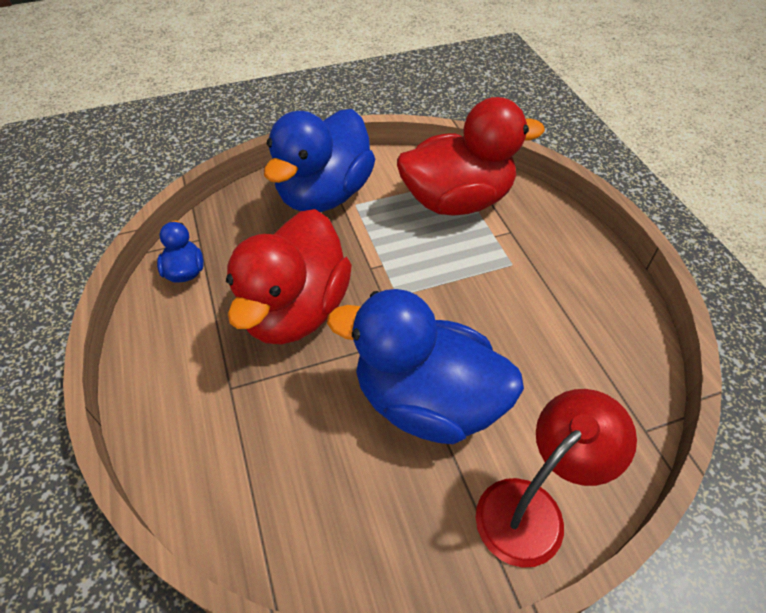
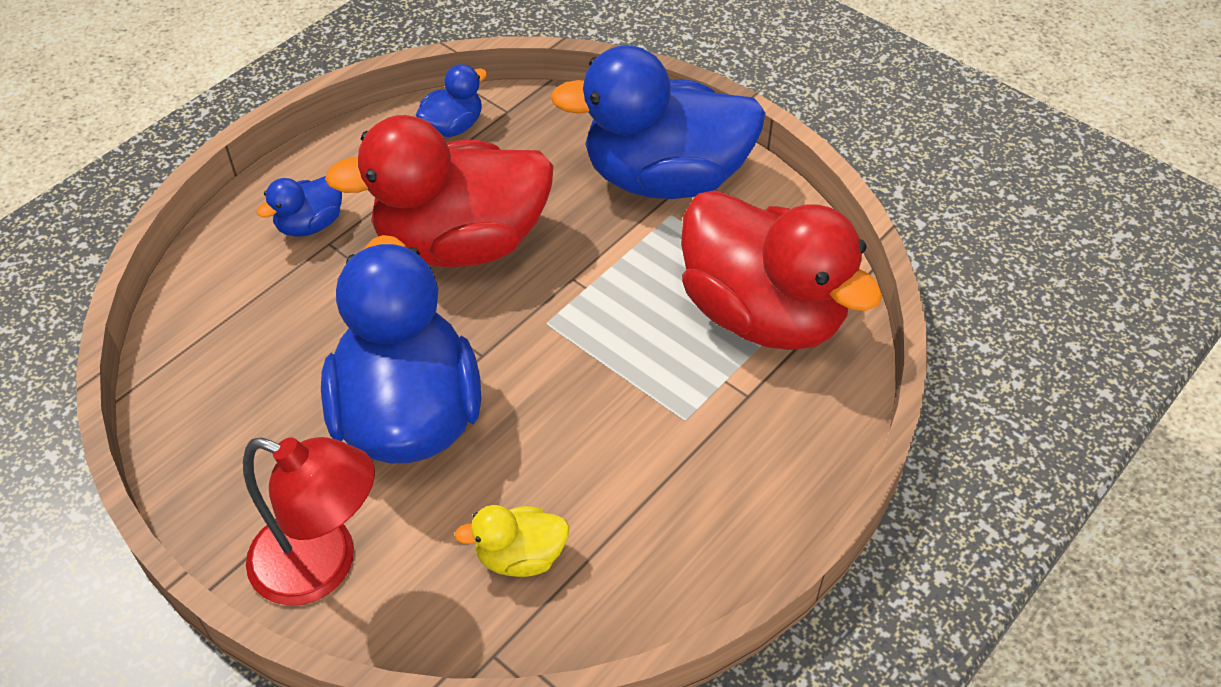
camera: 60 degrees right, 0 degrees up
(201, 392) = (310, 224): none -> blue duck
(575, 385) = (520, 556): none -> yellow duck

